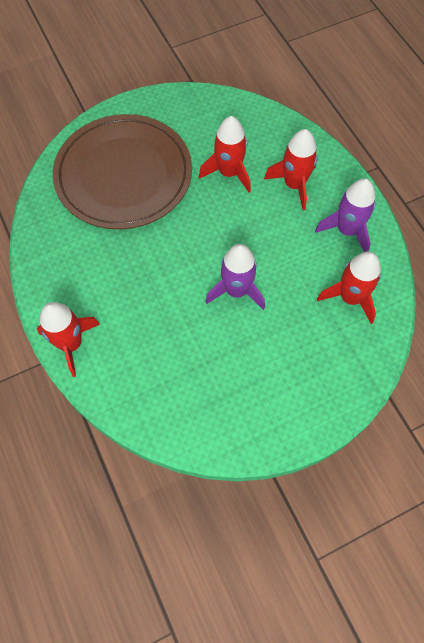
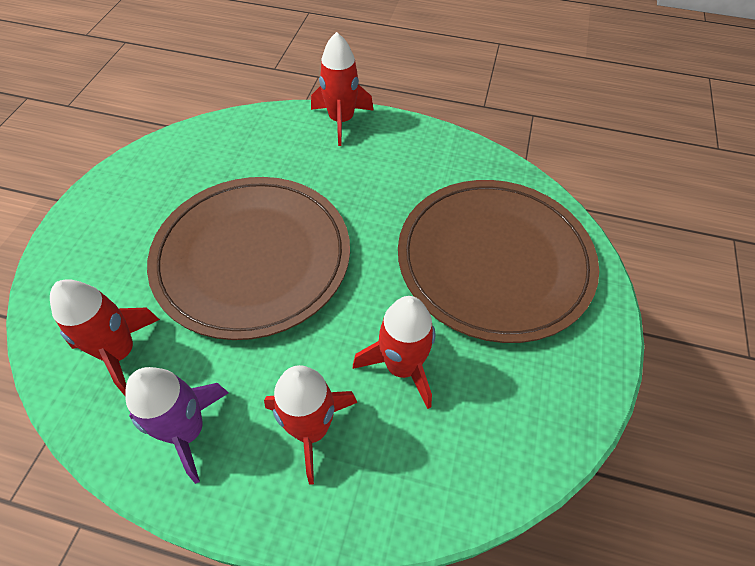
camera: 130 degrees right, 10 degrees down
(236, 290) = (252, 258): purple rocket -> brown plate

